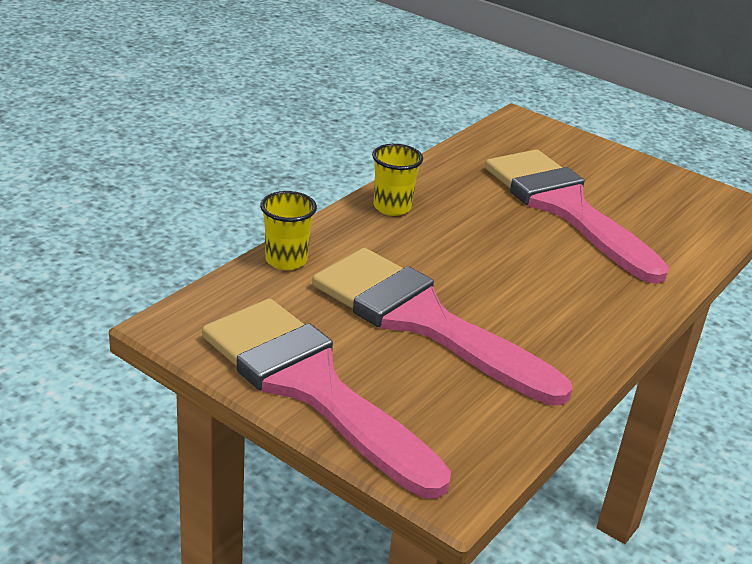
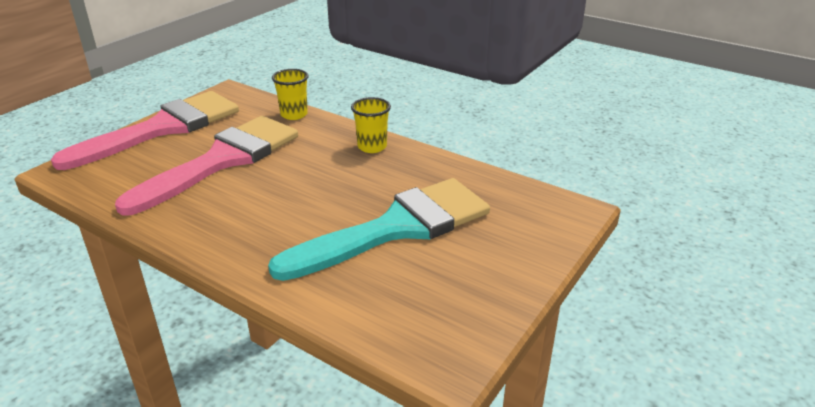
camera: 90 degrees right, 0 degrees up
(565, 208) = (397, 228): pink brush -> turquoise brush

